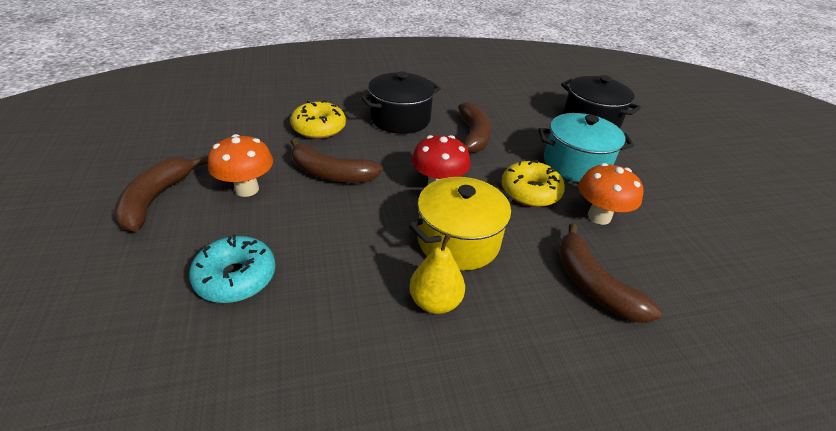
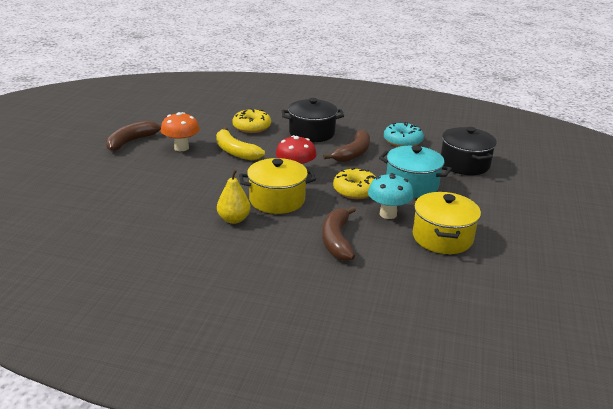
camera: 30 degrees right, 10 degrees down
(236, 277) = (144, 182): turquoise donut -> turquoise donut (402, 141)
(331, 173) = (235, 151): brown banana -> yellow banana
(599, 216) = (388, 214): orange mushroom -> turquoise mushroom
(684, 232) = (442, 238): none -> yellow pot

